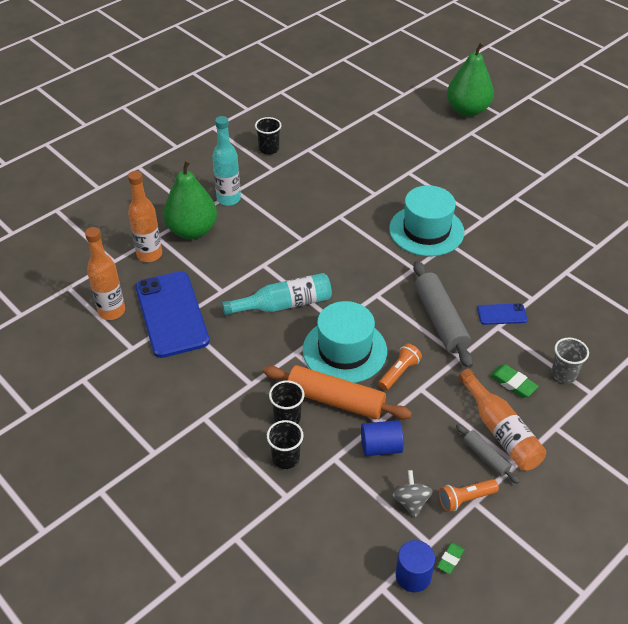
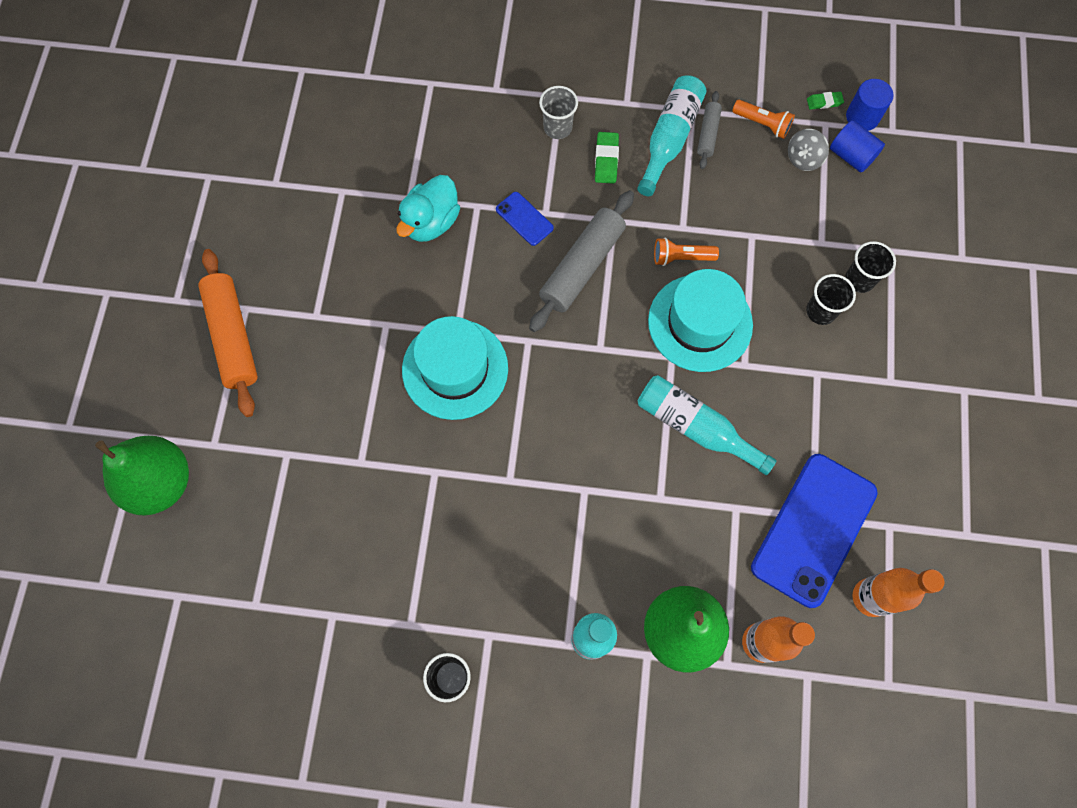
camera: 130 degrees left, 25 degrees up
(335, 400) = (764, 287): orange rolling pin -> orange rolling pin (233, 337)
(381, 447) = (775, 216): blue cylinder -> blue cylinder (851, 156)
(501, 431) = (669, 139): orange bottle -> turquoise bottle
(538, 272) = (431, 222): none -> turquoise duck

